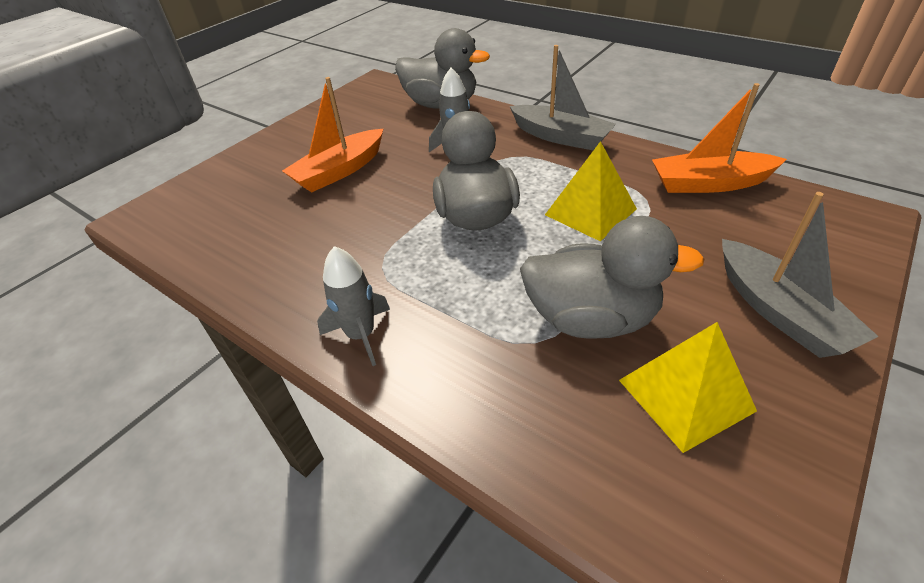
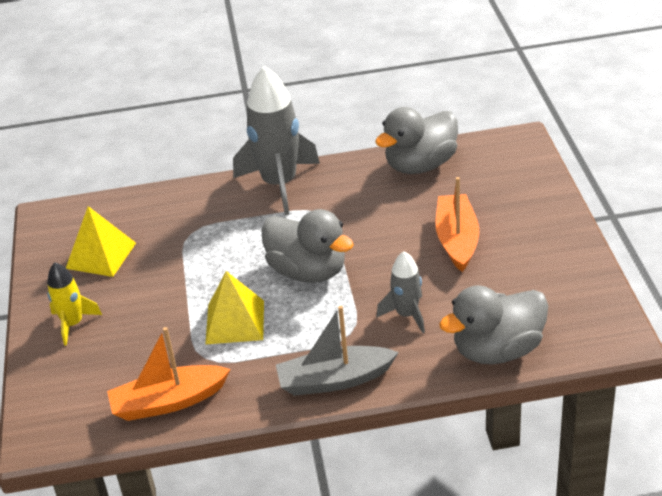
camera: 135 degrees right, 5 degrees down
(361, 335) = (279, 184): grey rocket -> grey rocket, size x1.89
(591, 318) = (172, 259): grey duck -> grey duck (420, 165)
(709, 184) = (168, 402): orange boat -> orange boat turned 150 degrees counterclockwise
(779, 311) = (73, 324): grey boat -> yellow rocket

